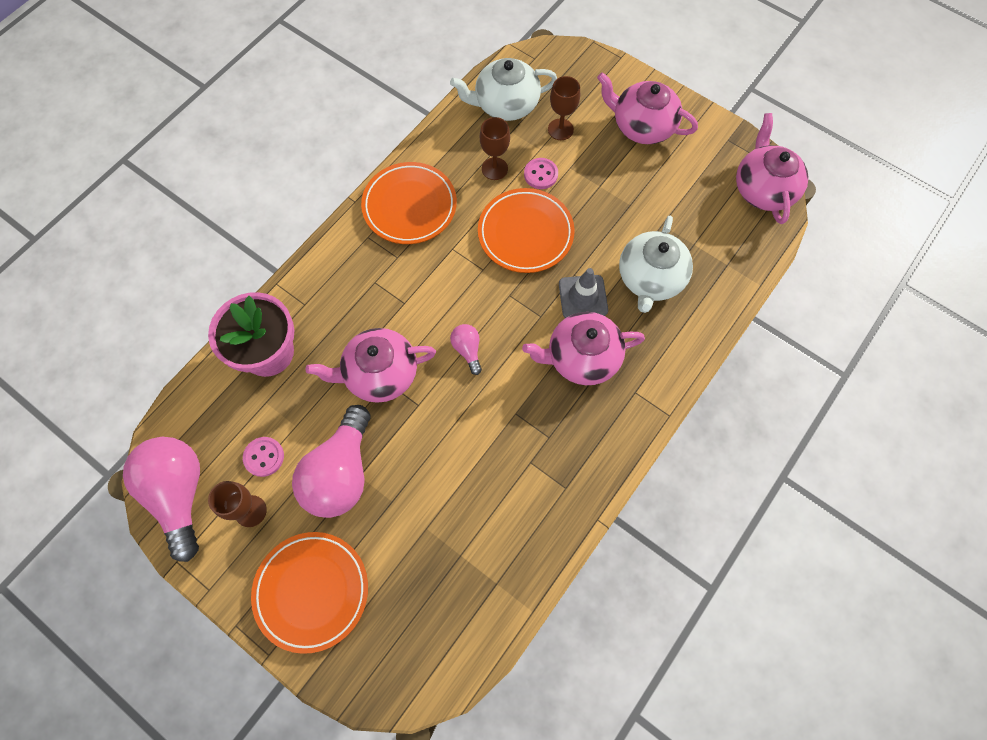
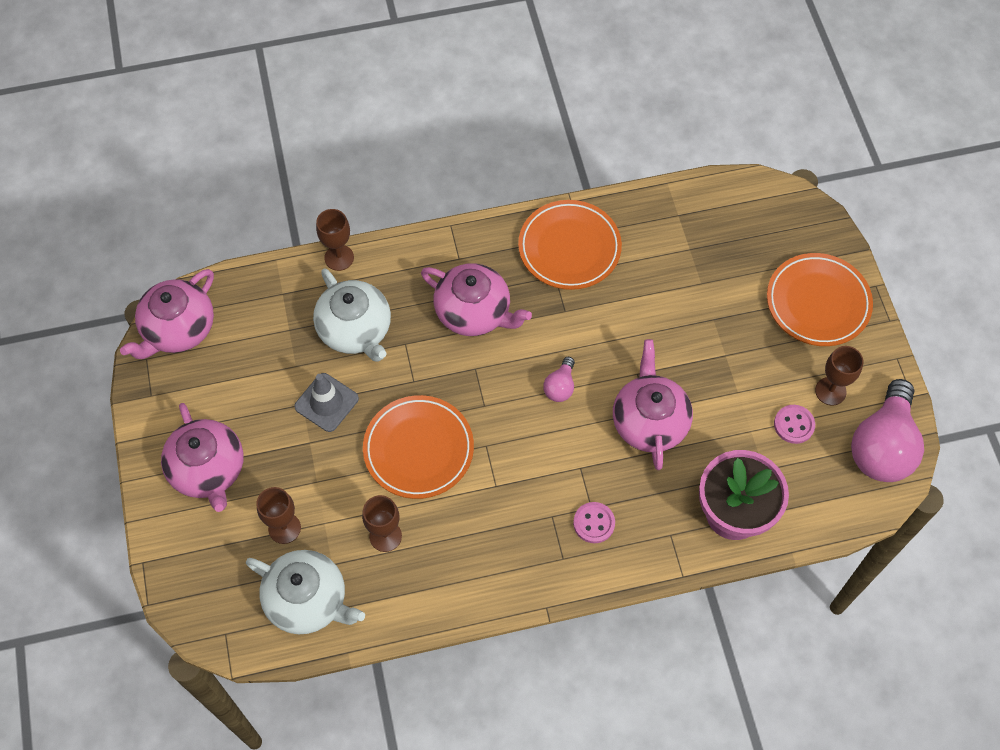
camera: 140 degrees left, 5 degrees down
(341, 473) = (739, 367): pink light bulb -> none
(380, 374) = (649, 421): pink teapot -> pink teapot turned 120 degrees counterclockwise
(409, 206) = (498, 560): orange plate -> orange plate (569, 248)
(540, 174) = (349, 496): pink button -> pink button (594, 523)
(583, 297) = (425, 357): grey traffic cone -> grey traffic cone (326, 402)
(650, 278) = (355, 330): white teapot -> white teapot turned 90 degrees clockwise
(720, 321) = (339, 257): none -> brown goblet

